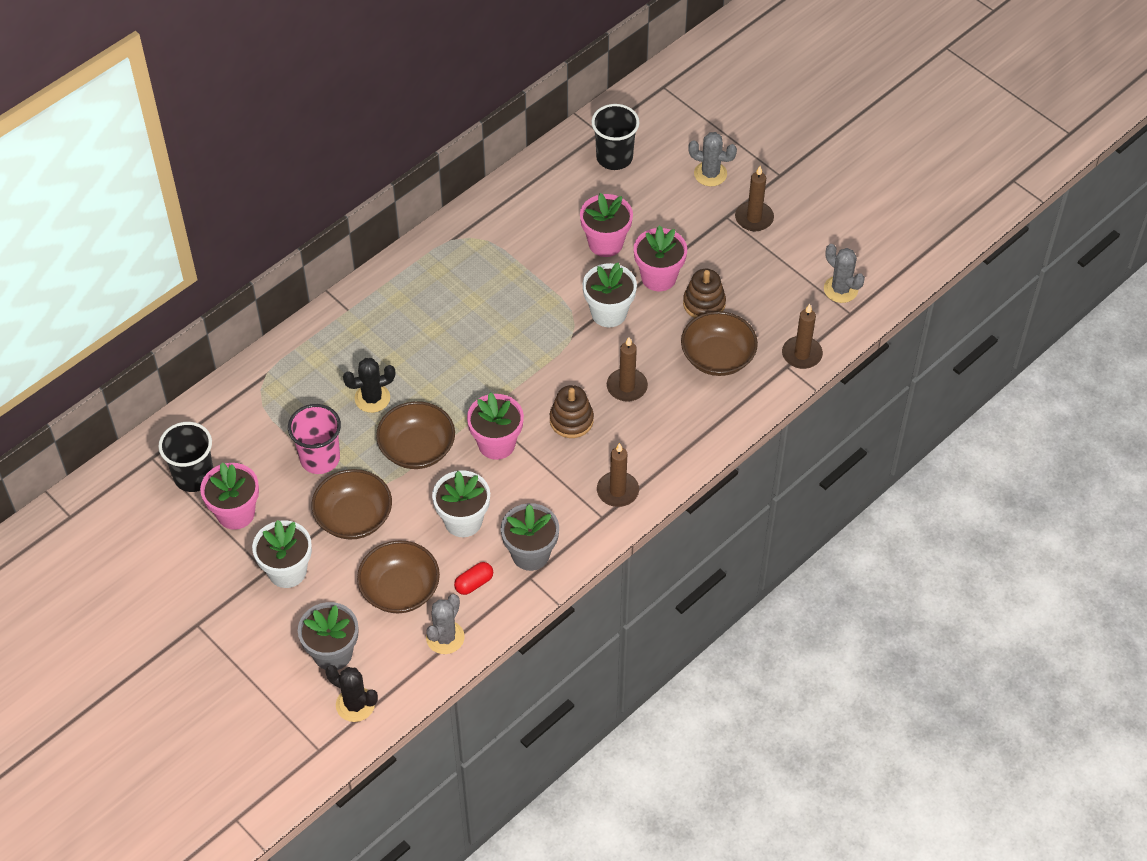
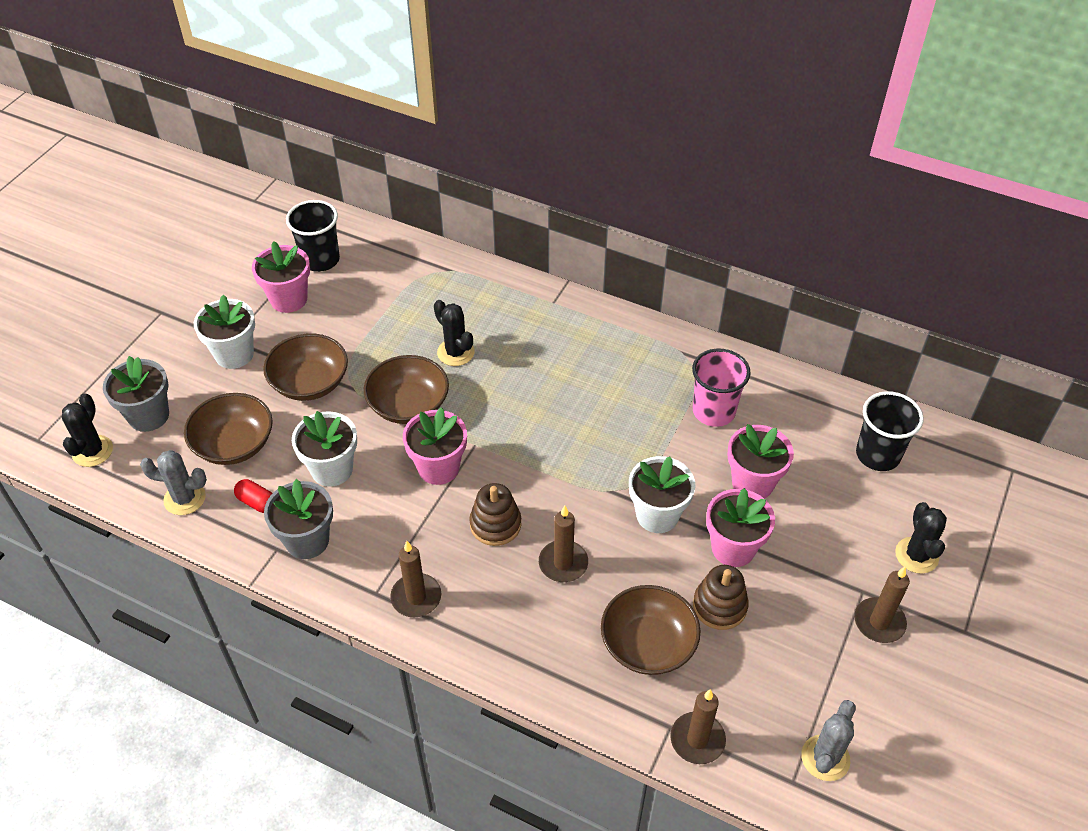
camera: 70 degrees right, 5 degrees down
(320, 458) = (370, 337): pink cup -> pink cup (713, 411)
(710, 174) = (916, 555): grey cactus -> black cactus

